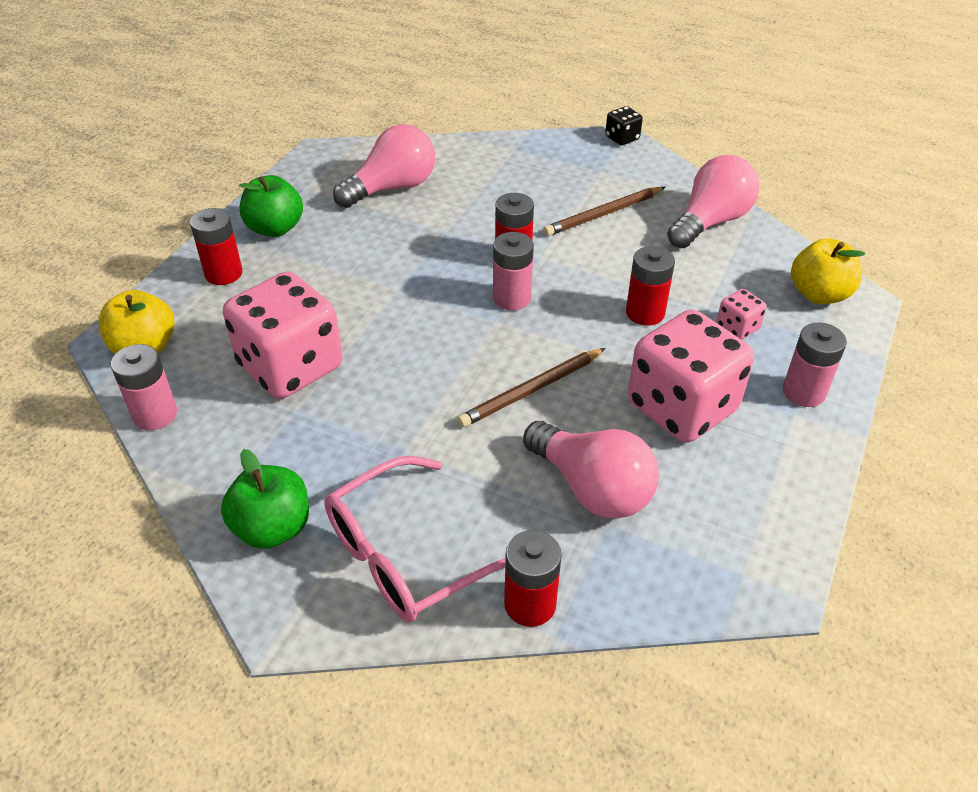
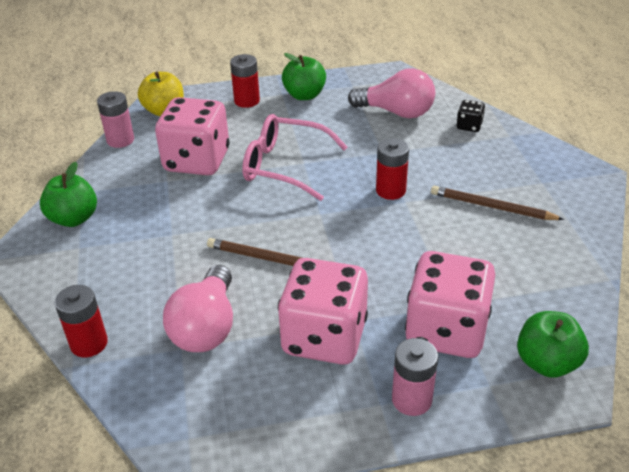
camera: 55 degrees right, 5 degrees down
(408, 554) = (92, 275): pink glasses -> pink glasses (285, 166)
(511, 298) = (349, 209): pink battery -> none
(622, 138) = (598, 174): black dice -> black dice (469, 126)
(645, 313) = (405, 275): red battery -> none
(710, 222) = (558, 262): pink light bulb -> none
(737, 327) = (446, 331): pink dice -> pink dice, size x2.32
(819, 294) = (546, 363): yellow apple -> green apple

